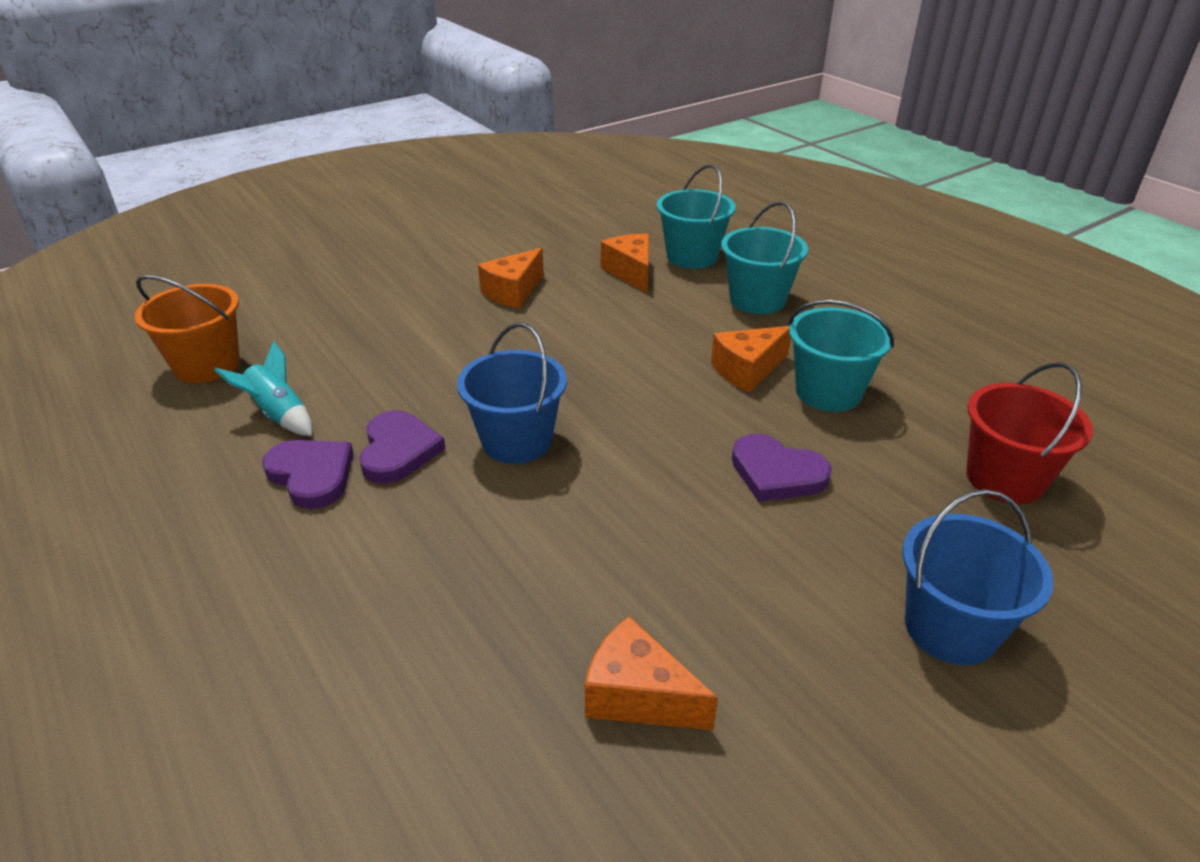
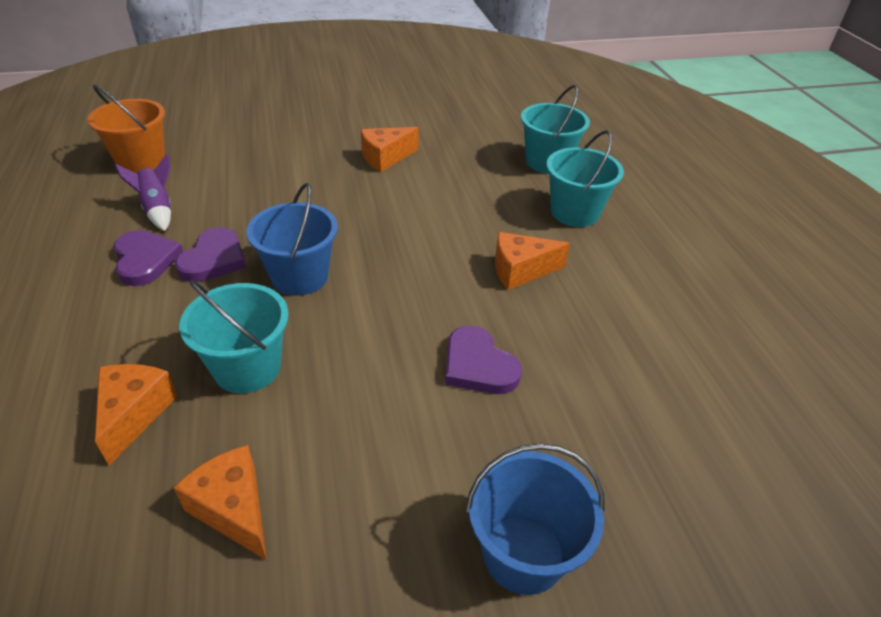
camera: 20 degrees right, 5 degrees up
(278, 415) = (157, 209): turquoise rocket -> purple rocket
(631, 272) = (487, 164): orange cheese -> orange cheese (134, 414)
(828, 392) = (575, 309): turquoise bucket -> turquoise bucket (247, 368)
(1004, 479) = (678, 436): red bucket -> none

